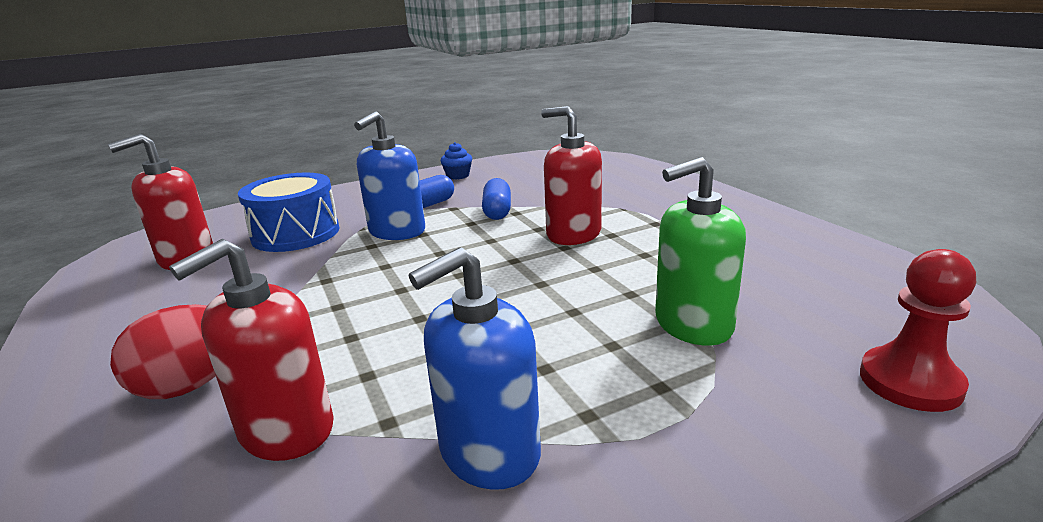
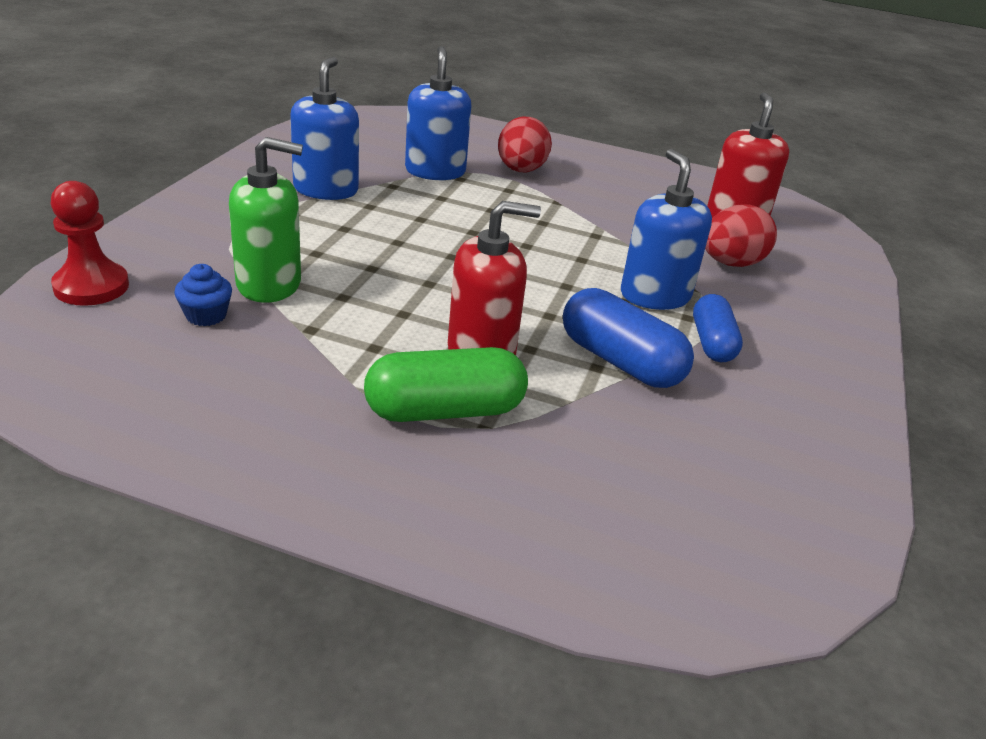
camera: 130 degrees right, 10 degrees up
(286, 430) = (435, 171): red soap dispenser -> blue soap dispenser
(296, 234) = (731, 263): blue drum -> red egg
(458, 176) = (815, 422): blue cupcake -> blue cupcake (206, 315)
(497, 211) = (620, 361): blue capsule -> blue capsule, size x1.50
(637, 217) = (444, 411): none -> green capsule
(693, 324) = (269, 284): green soap dispenser -> green soap dispenser turned 60 degrees clockwise

